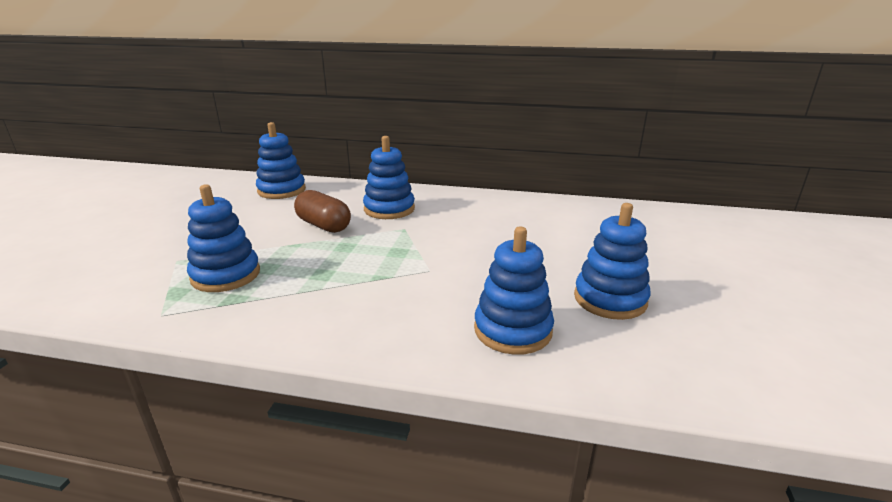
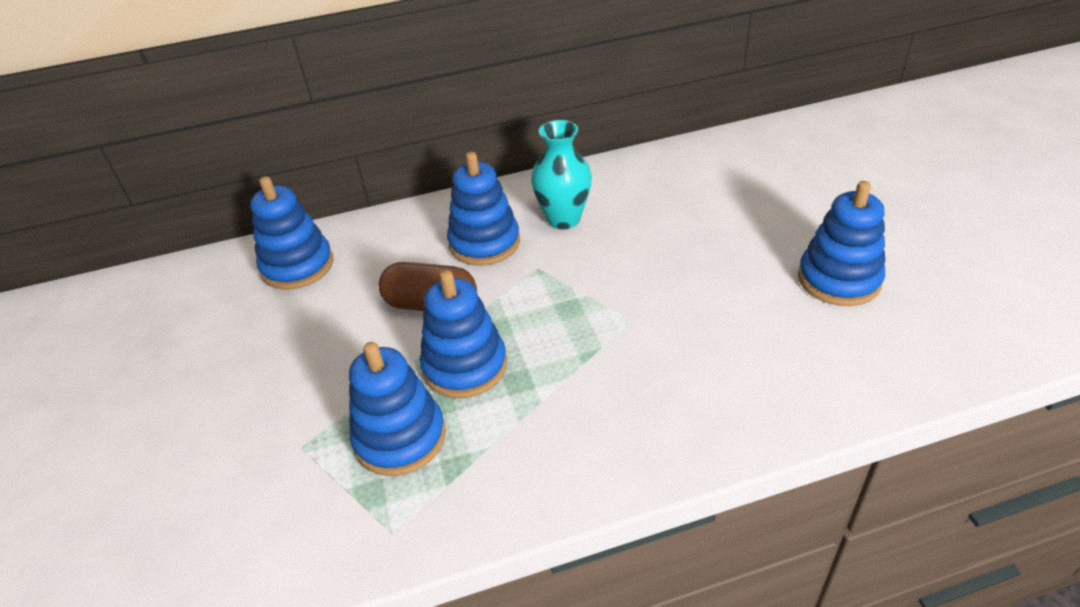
camera: 25 degrees left, 15 degrees up
(450, 212) = (563, 219): none -> turquoise vase
(513, 330) = (789, 361): blue stacking toy -> blue stacking toy (465, 366)

